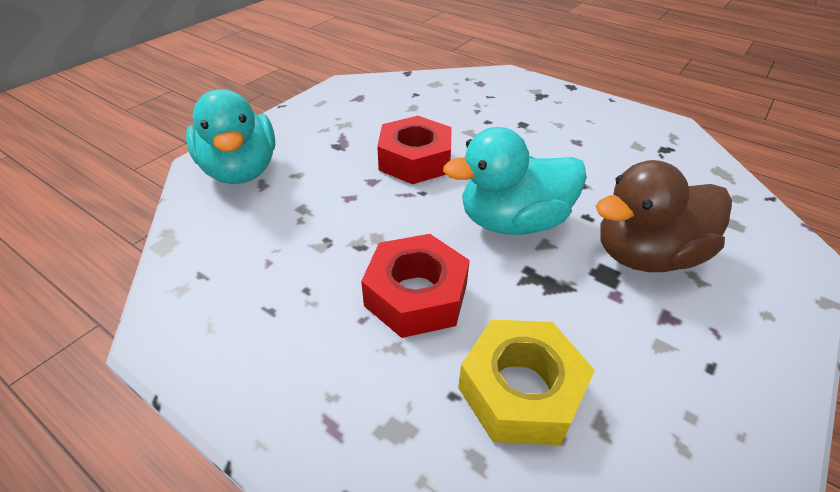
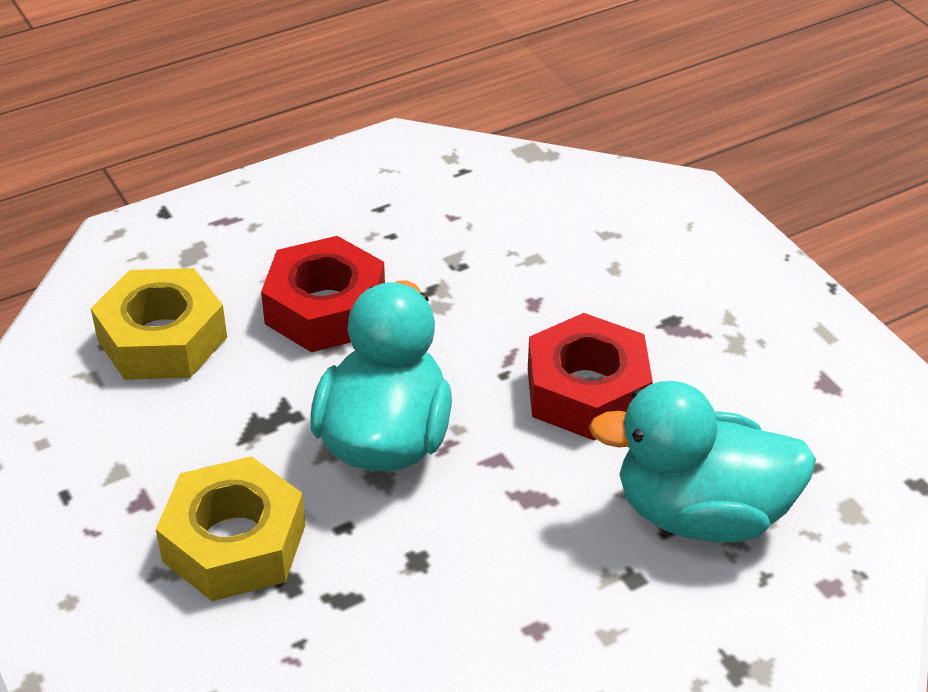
camera: 115 degrees right, 0 degrees up
(240, 170) = (649, 219): turquoise duck -> turquoise duck (700, 513)
(646, 255) = (234, 543): brown duck -> yellow nut

